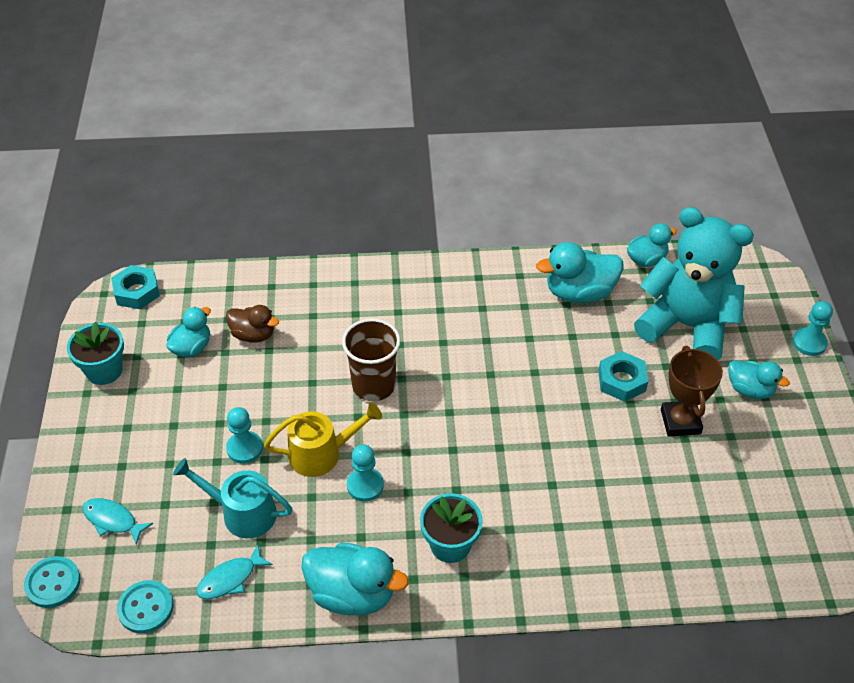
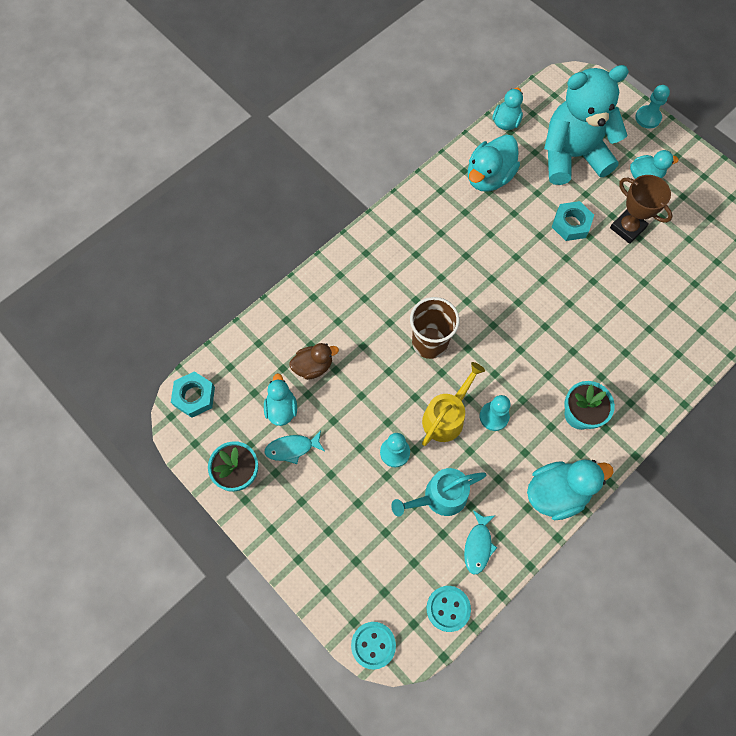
camera: 40 degrees left, 20 degrees up
(113, 520) = (364, 572): turquoise fish -> turquoise fish (292, 448)

